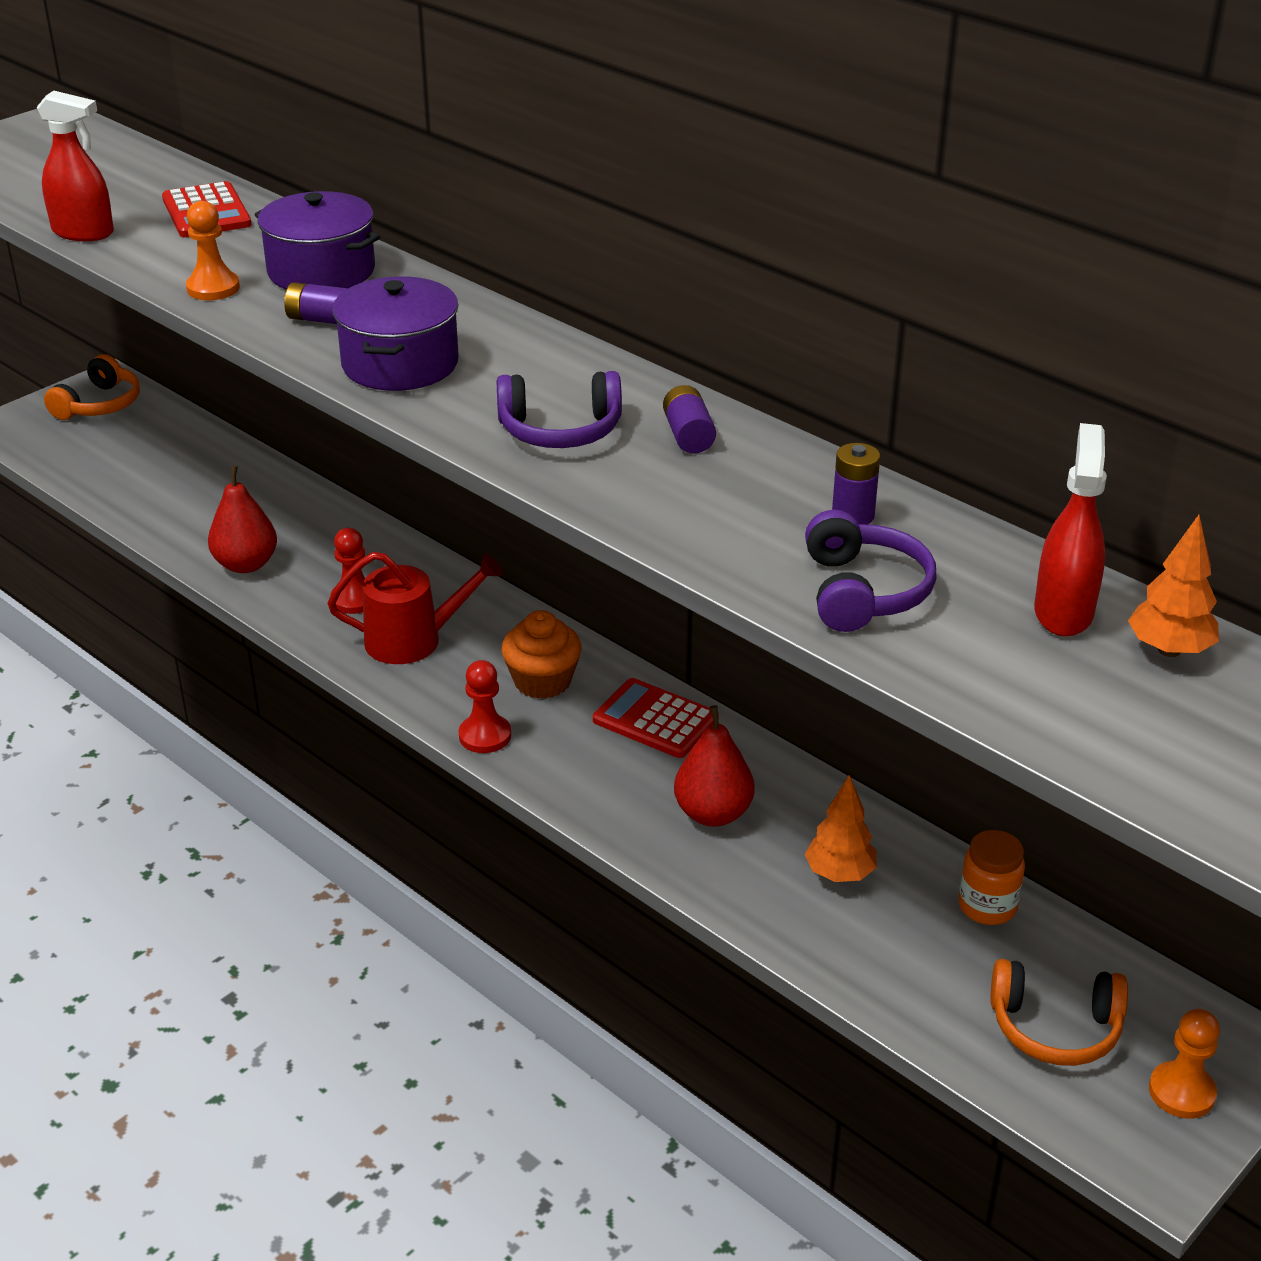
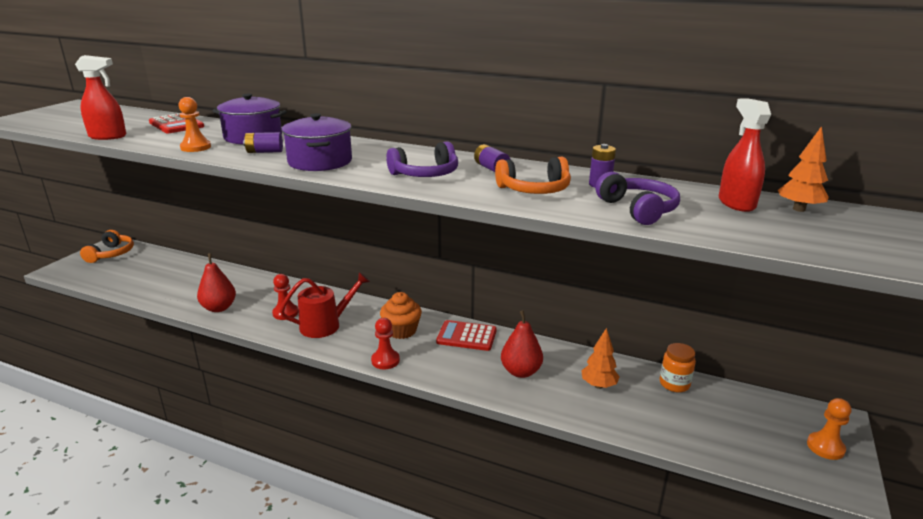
camera: 20 degrees left, 10 degrees down
(1055, 1027) = (747, 432): orange headphones -> orange headphones (534, 189)

